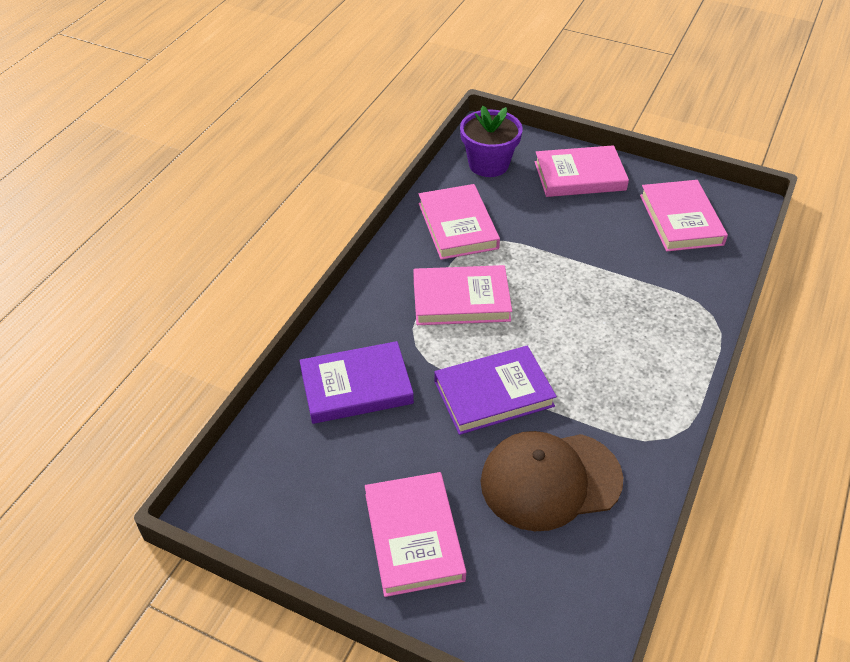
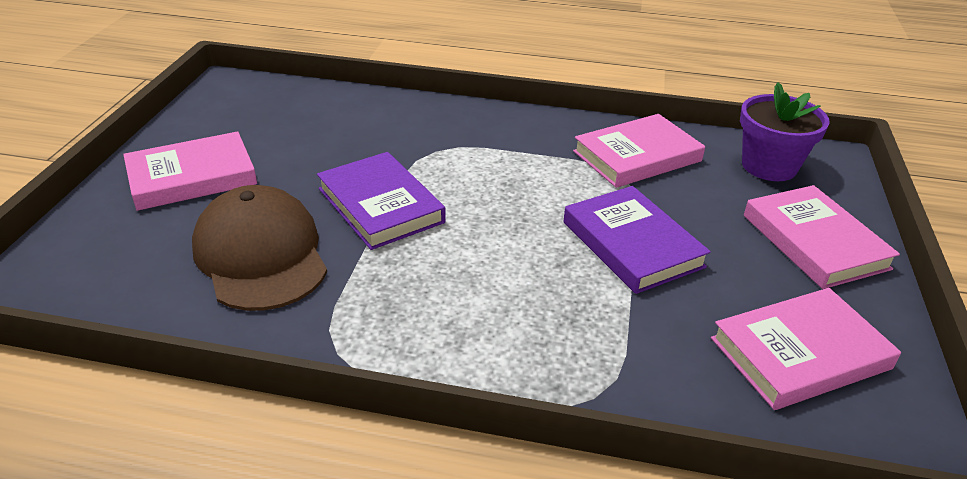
camera: 75 degrees right, 10 degrees down
(356, 386) = (370, 126): purple book -> purple book (632, 244)
(461, 299) = (516, 170): pink book -> none

